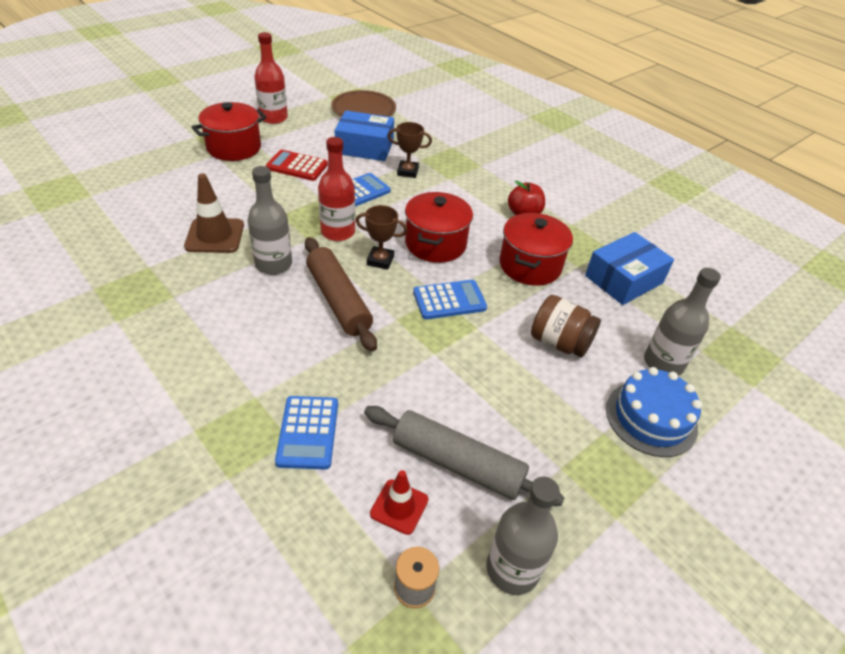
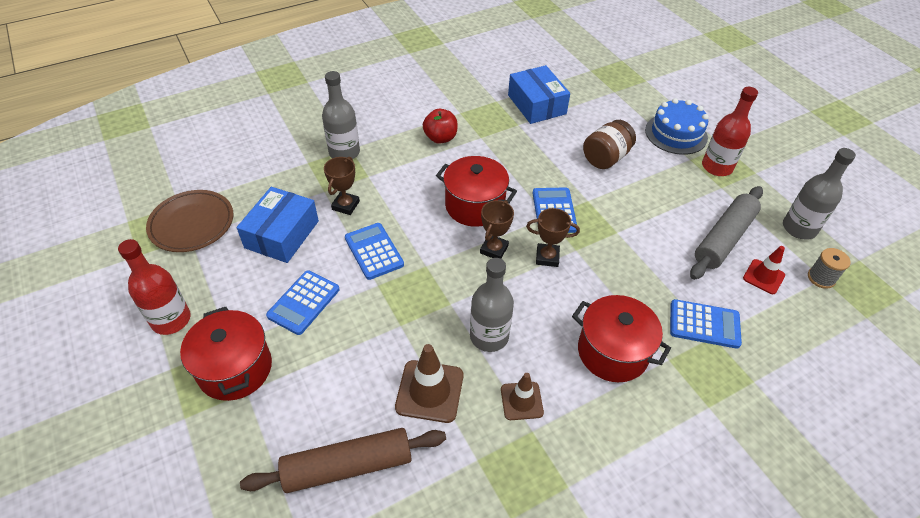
camera: 75 degrees left, 5 degrees up
(204, 288) = (521, 401): none -> brown traffic cone
(297, 166) = (304, 302): red calculator -> blue calculator
(338, 232) = (442, 277): red bottle -> red bottle (717, 167)
(338, 300) = (549, 288): brown rolling pin -> brown rolling pin (348, 466)
(380, 298) = (547, 257): none -> brown trophy
(530, 266) = (514, 151): red pot -> red pot (612, 352)
(663, 363) = (626, 113): grey bottle -> grey bottle (344, 152)

